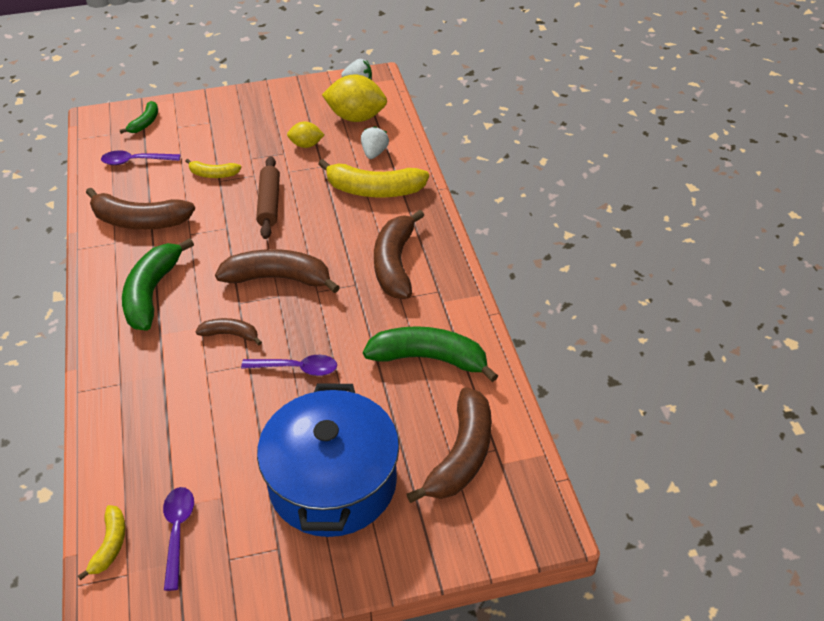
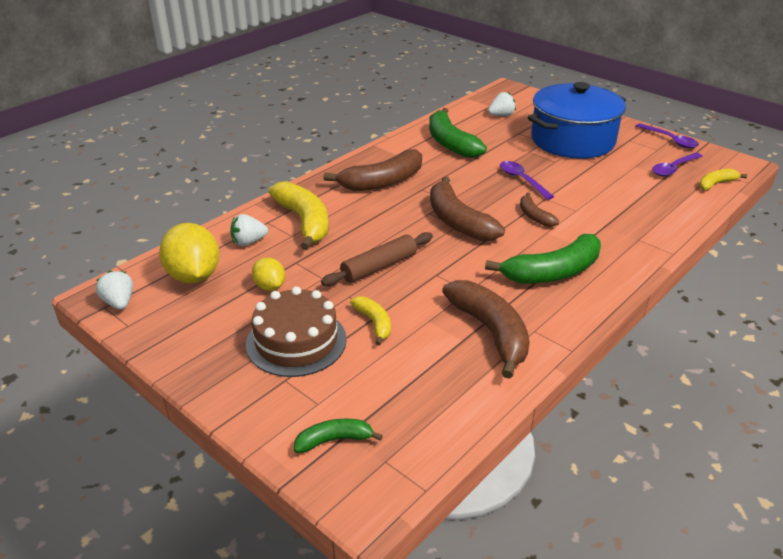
camera: 125 degrees left, 10 degrees down
(135, 161) = (412, 397): purple spoon -> purple spoon (670, 140)
(236, 137) = (296, 341): none -> brown cake
(461, 455) = (501, 115): brown banana -> white strawberry

